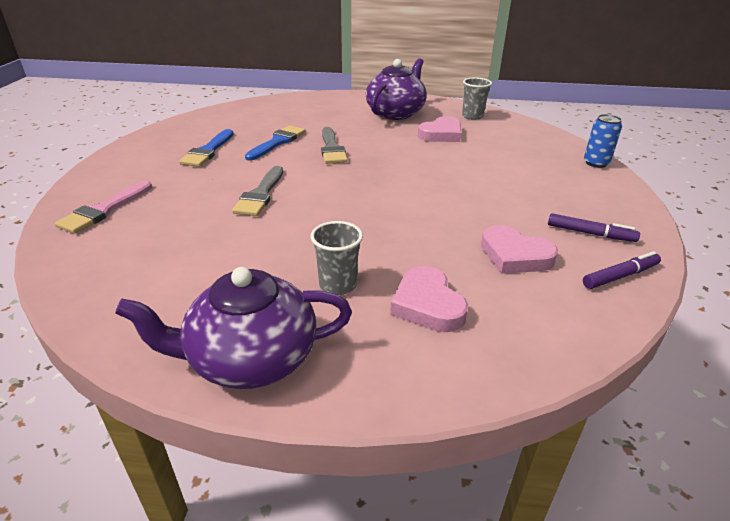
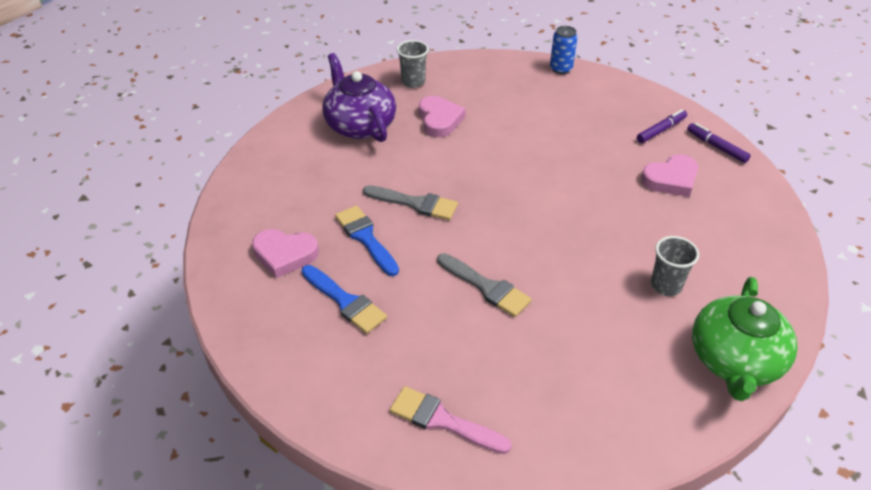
camera: 60 degrees left, 10 degrees up
(104, 210) = (443, 420): pink brush -> pink brush turned 150 degrees clockwise
(250, 358) = (734, 361): purple teapot -> green teapot
(427, 304) = (710, 248): pink heart -> pink heart (285, 254)
(620, 276) = (716, 147): purple marker -> purple marker turned 45 degrees counterclockwise

